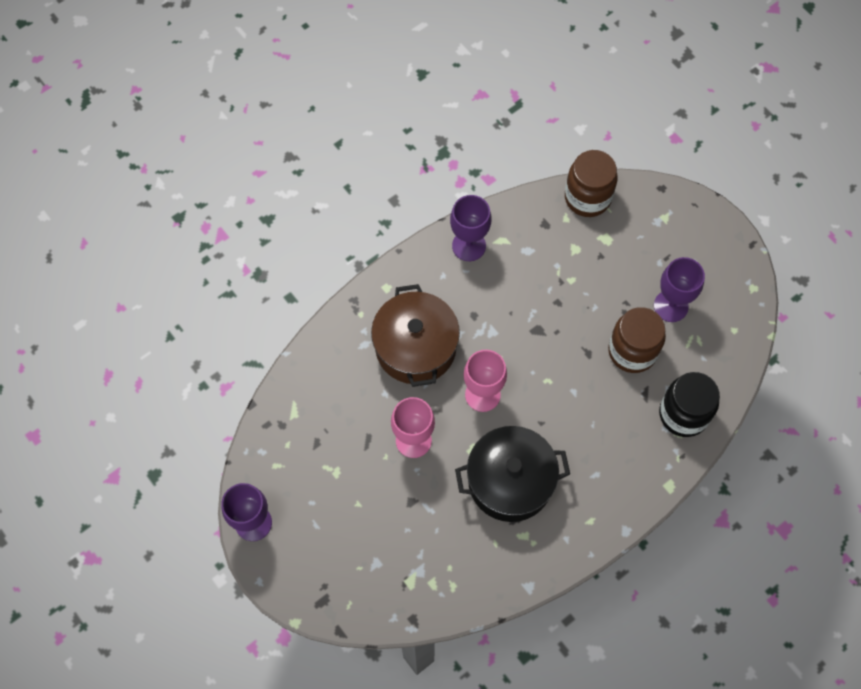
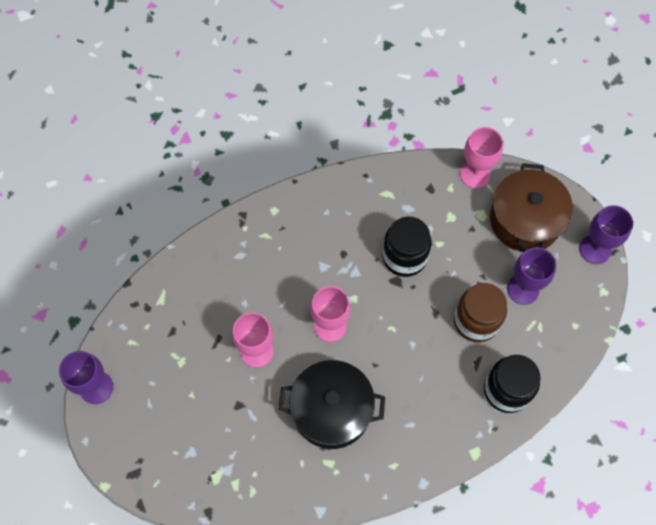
camera: 15 degrees right, 0 degrees up
(416, 347) = (284, 269): brown pot -> brown pot (525, 220)
(469, 246) = (357, 191): purple goblet -> purple goblet (595, 249)
(539, 303) = (404, 257): none -> black jar
(587, 197) = (475, 174): brown jar -> pink goblet

